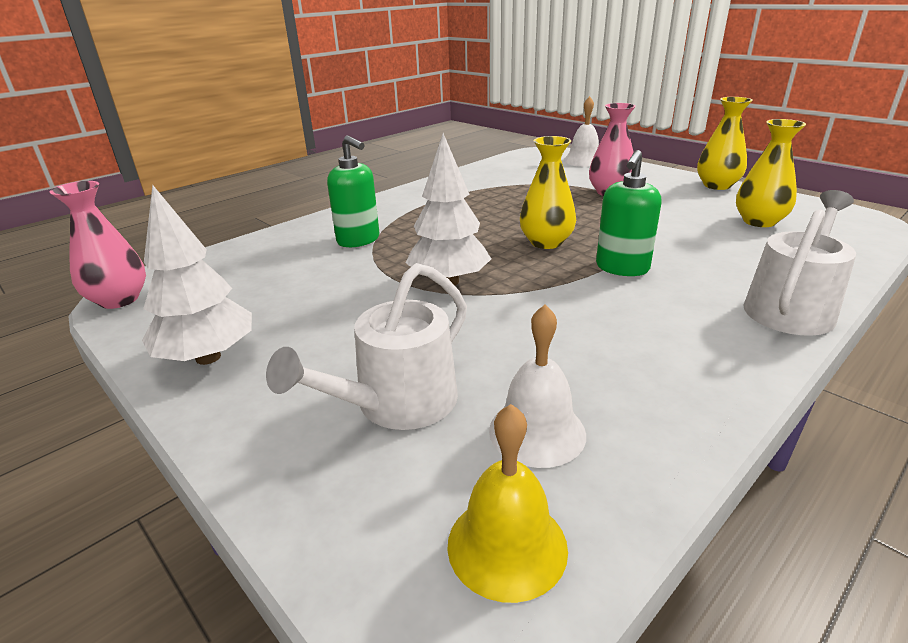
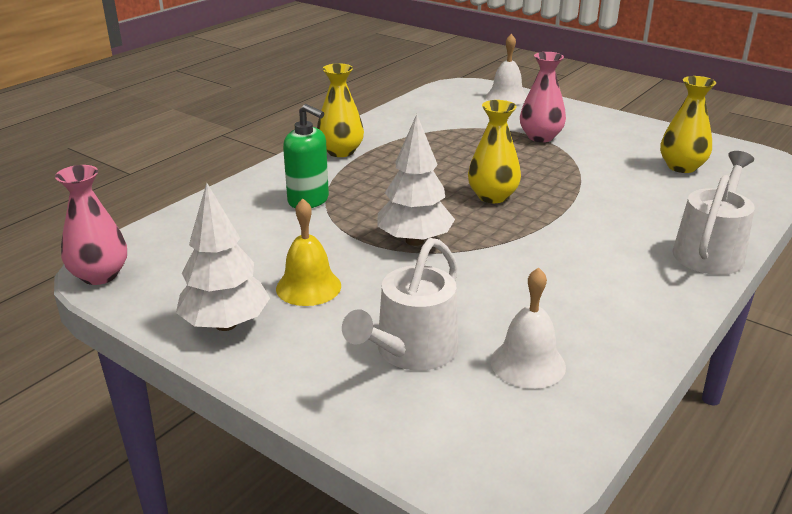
camera: 10 degrees left, 0 degrees up
(507, 545) = (526, 439): yellow bell -> yellow bell (308, 287)
(622, 268) = (567, 220): green soap dispenser -> none
(717, 185) = (641, 126): yellow vase -> yellow vase (340, 151)

